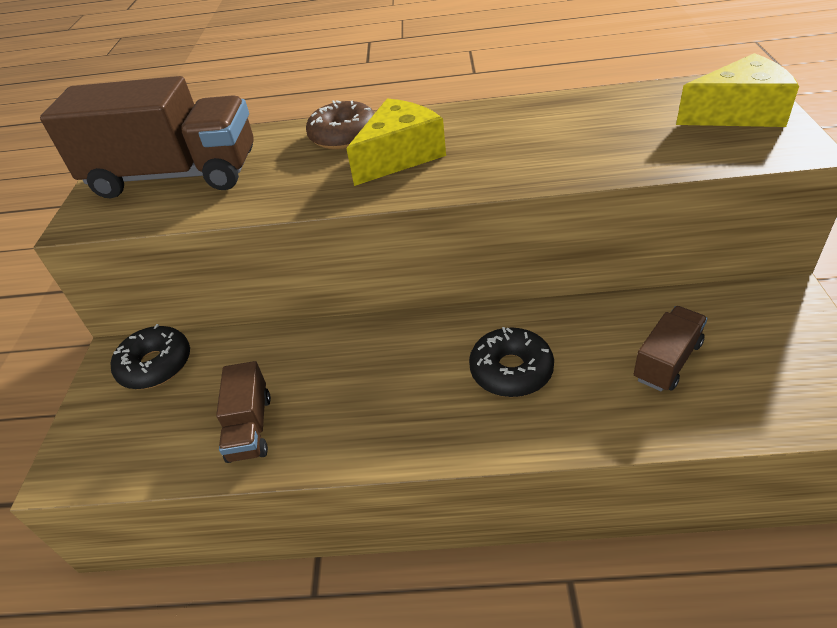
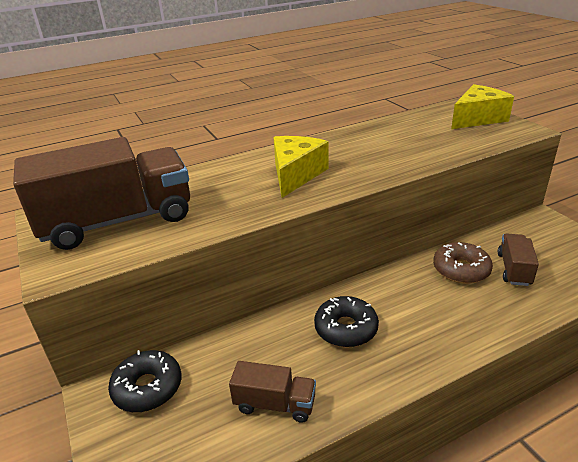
camera: 30 degrees left, 10 degrees down
(250, 427) = (275, 404): brown truck -> brown truck turned 45 degrees counterclockwise
(344, 136) = (238, 170): brown donut -> brown donut (461, 270)
(511, 370) = (430, 302): black donut -> black donut (346, 329)

